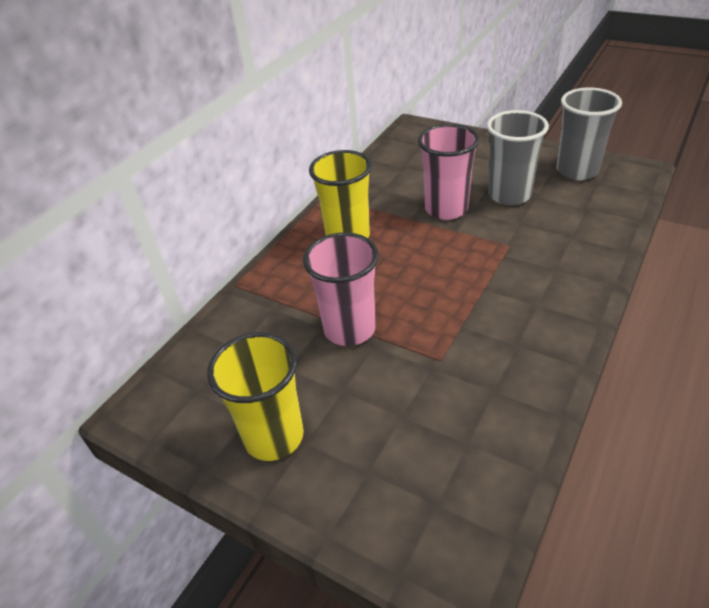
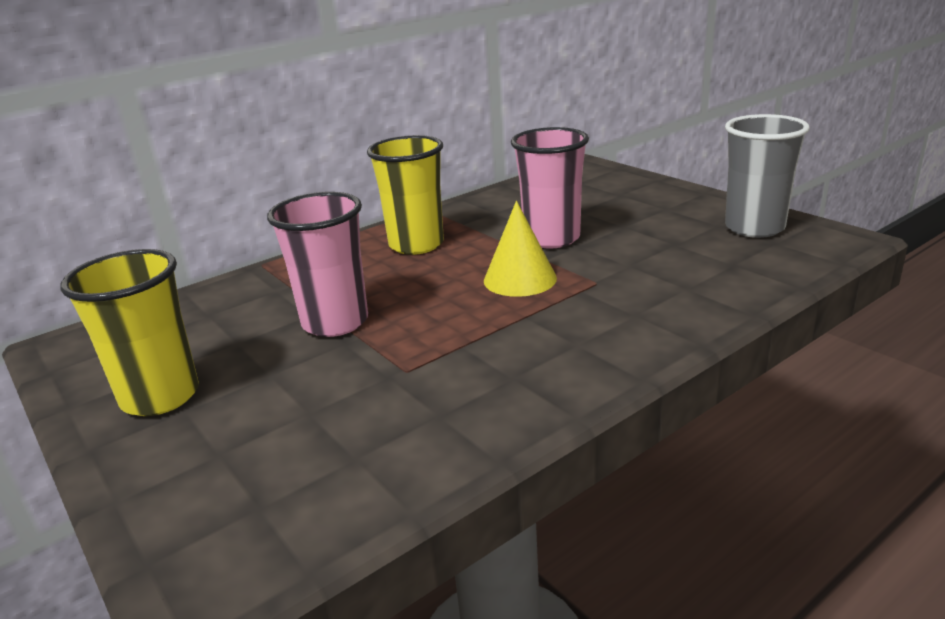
camera: 20 degrees right, 15 degrees down
(453, 254) = (520, 279): none -> yellow cone
(509, 195) = (642, 237): grey cup -> none

